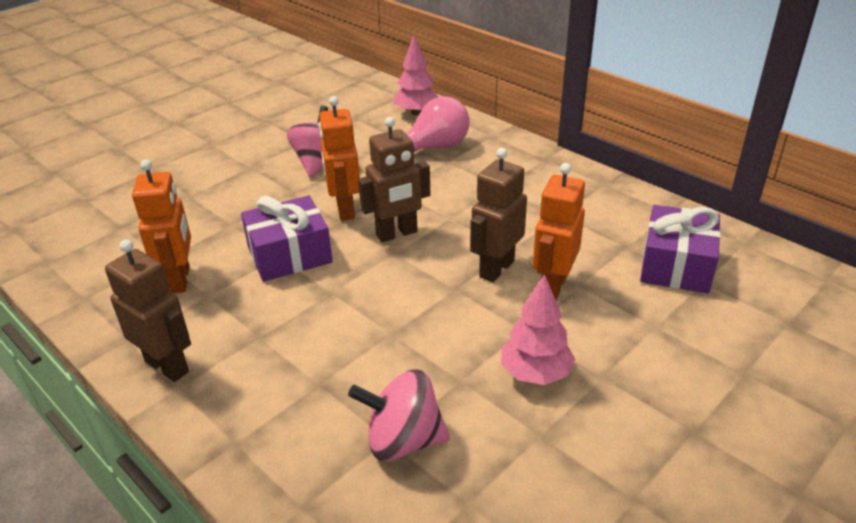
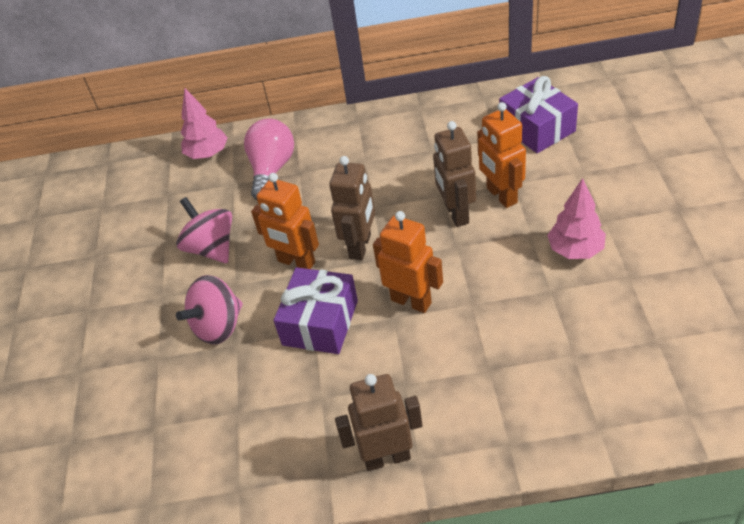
camera: 45 degrees left, 10 degrees up
(180, 279) = (280, 409): orange robot -> orange robot (411, 301)
(403, 440) = (580, 347): pink spinning top -> pink spinning top (218, 326)

